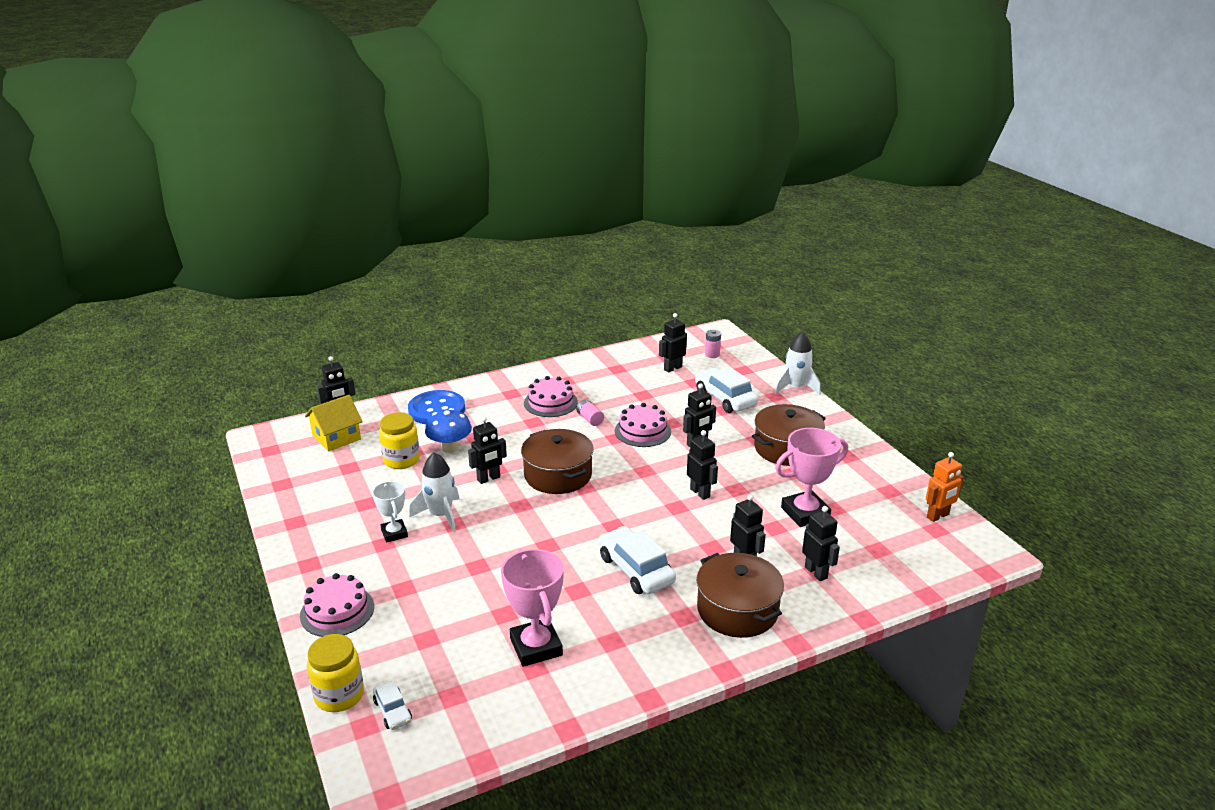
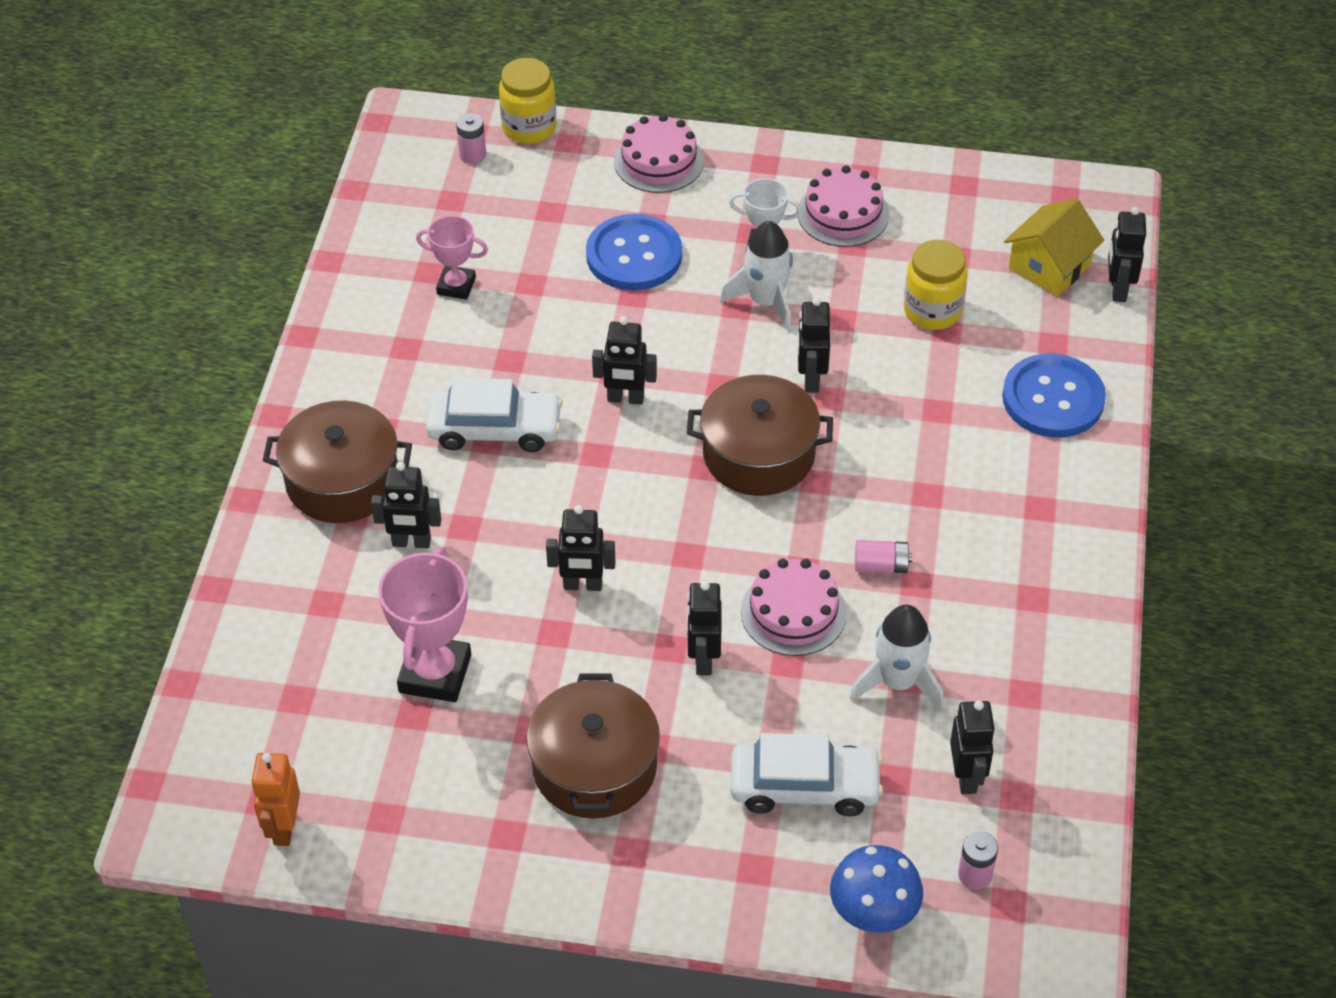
camera: 125 degrees right, 20 degrees up
(336, 437) = (1049, 267): yellow house -> yellow house turned 45 degrees clockwise
(392, 711) = (472, 155): white car -> pink battery
(441, 581) = (634, 255): none -> blue button
(450, 447) = (926, 371): blue mushroom -> blue mushroom (873, 912)
(536, 647) = (456, 286): pink trophy -> pink trophy, size x0.61
(550, 402) = (971, 542): pink cake -> pink cake (843, 213)
(795, 387) = (757, 923): white rocket -> white rocket (898, 682)
(816, 572) = (323, 599): black robot -> black robot (625, 399)

